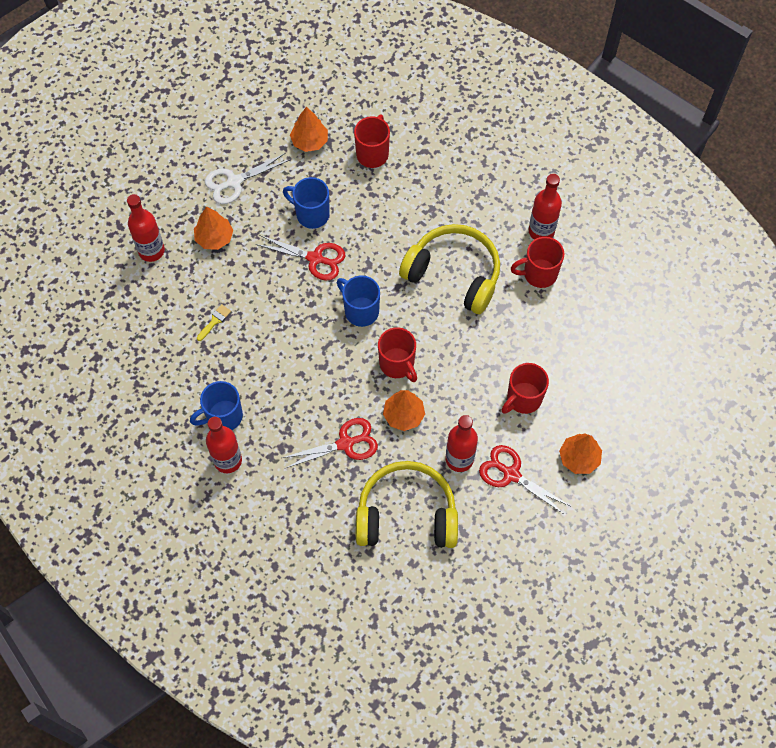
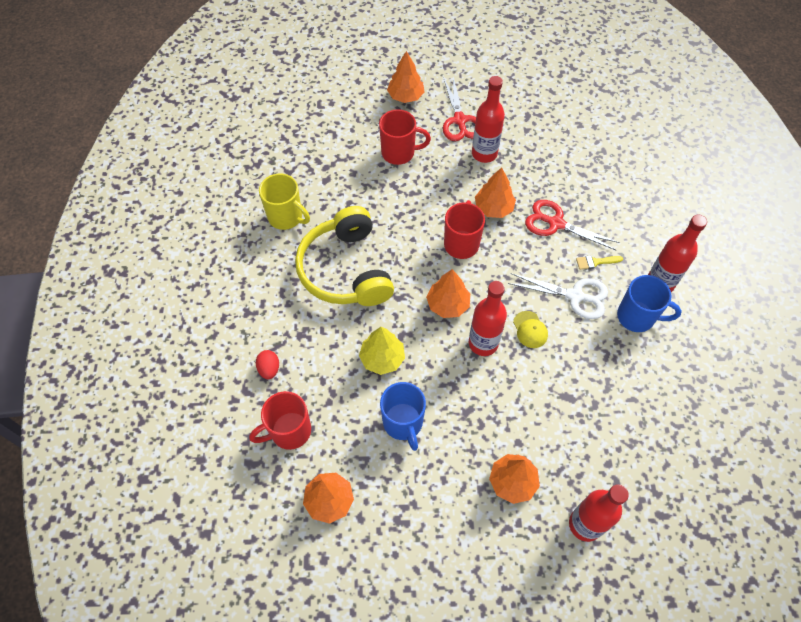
camera: 135 degrees left, 5 degrees down
(215, 321) = (579, 401): yellow brush -> yellow brush (595, 262)
(234, 182) = (441, 525): white scissors -> white scissors (575, 296)
(289, 342) = (530, 329): none -> yellow cap
(315, 258) = (441, 379): red scissors -> none
(360, 311) = (448, 304): blue mug -> orange tree
(365, 239) = (382, 358): none -> yellow tree
(406, 514) = (555, 152): yellow headphones -> none
(426, 174) = (269, 369): none -> red egg
(539, 274) = (286, 217): red mug -> yellow mug
(541, 231) = (244, 244): red bottle -> red bottle (483, 343)

